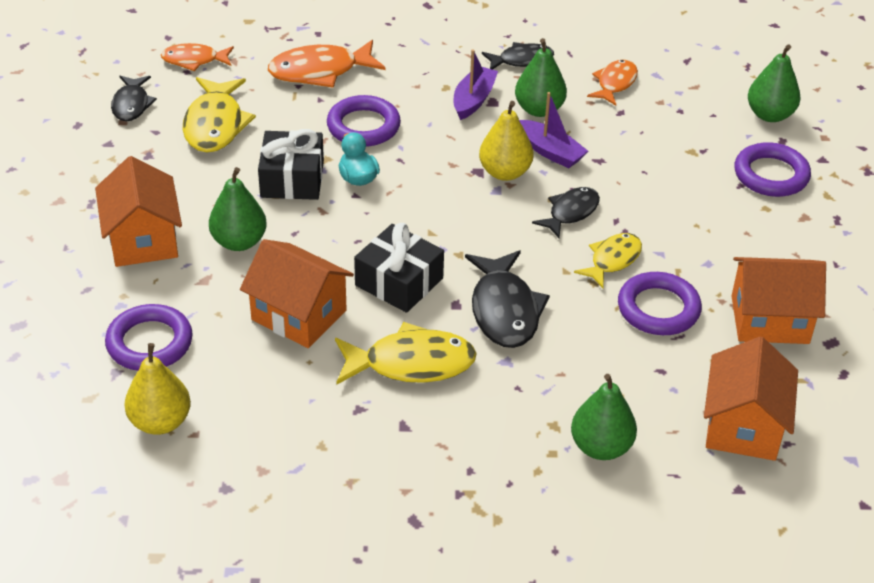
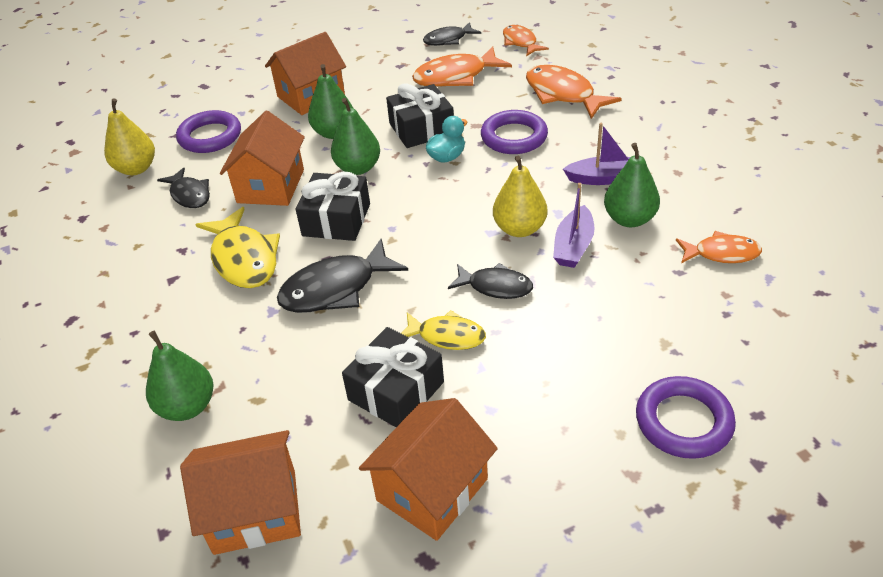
camera: 70 degrees right, 0 degrees up
(215, 124) = (456, 76): yellow fish -> orange fish
(521, 60) = (692, 185): black fish -> black fish (189, 195)
(658, 309) = (396, 391): purple ring -> black gift
(769, 115) = (795, 389): green pear -> green pear (358, 168)
(770, 319) = (432, 489): orange house -> orange house turned 60 degrees clockwise

